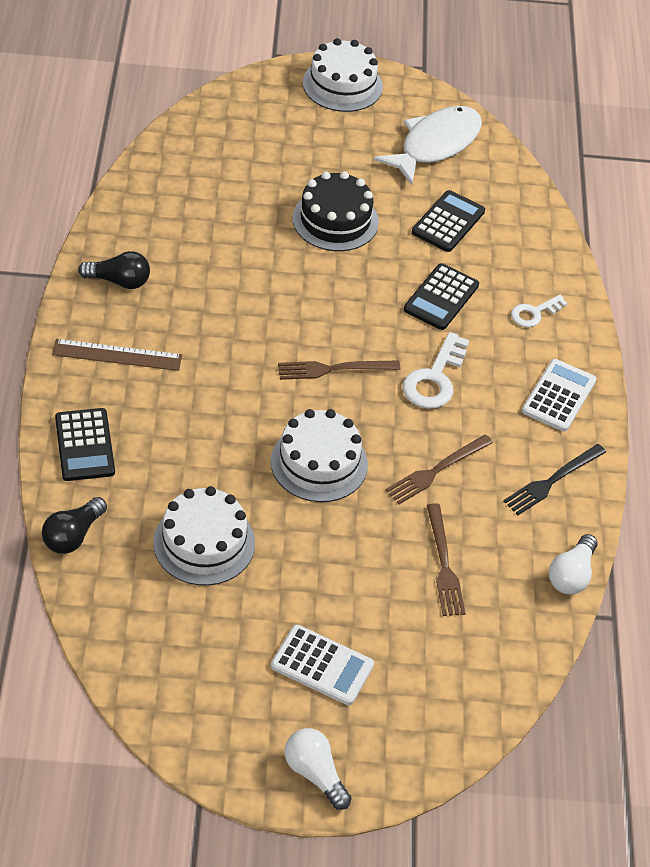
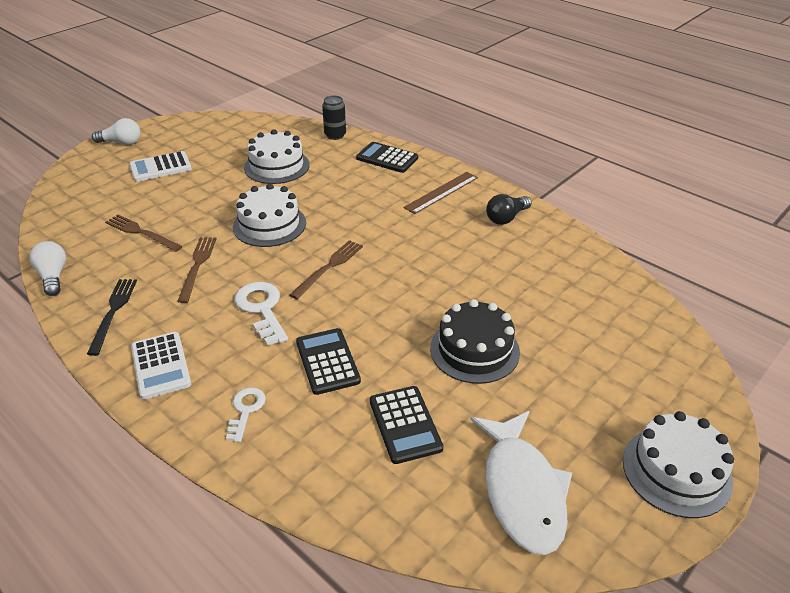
camera: 135 degrees right, 10 degrees down
(73, 535) = (335, 135): black light bulb -> black can

